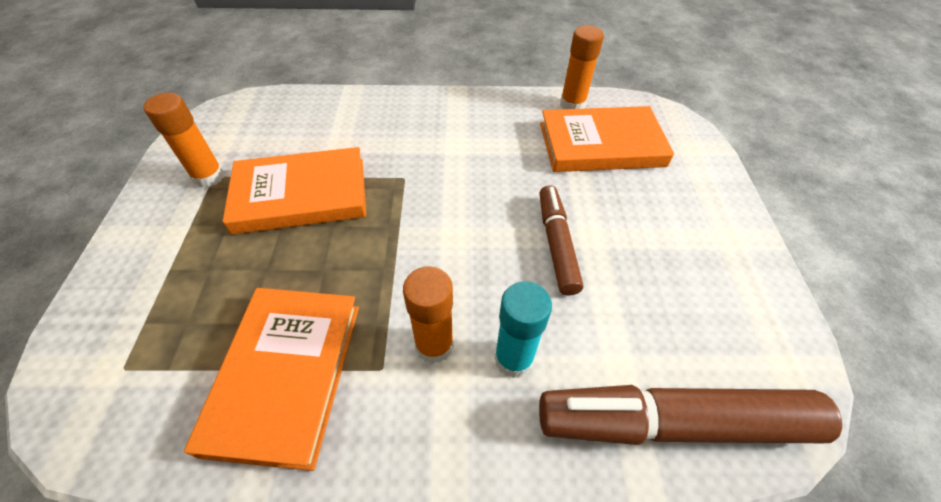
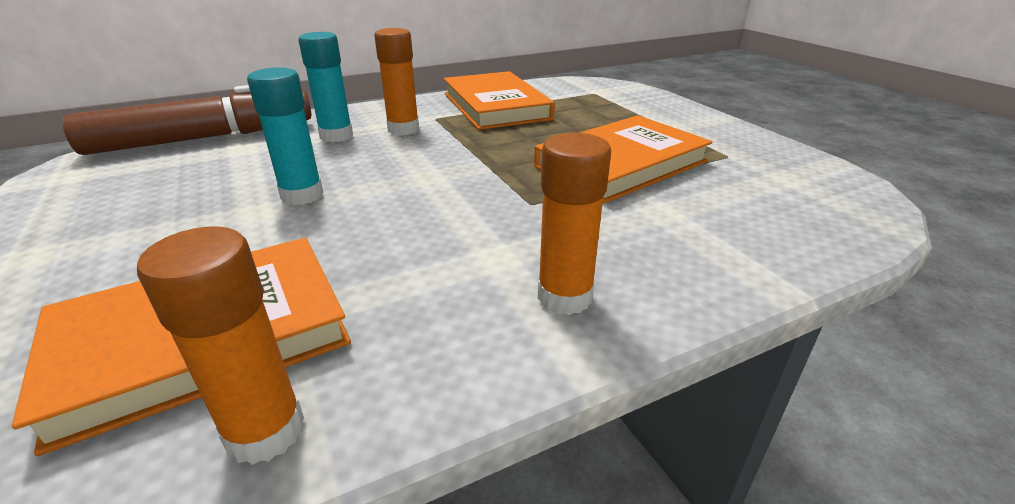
camera: 155 degrees right, 20 degrees down
(209, 177) = (731, 154): orange glue stick -> orange glue stick (565, 297)
(556, 244) = (302, 195): brown marker -> turquoise glue stick

